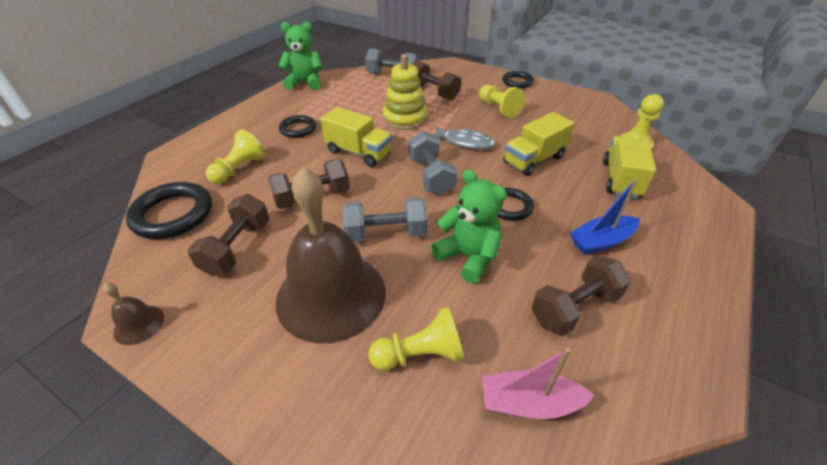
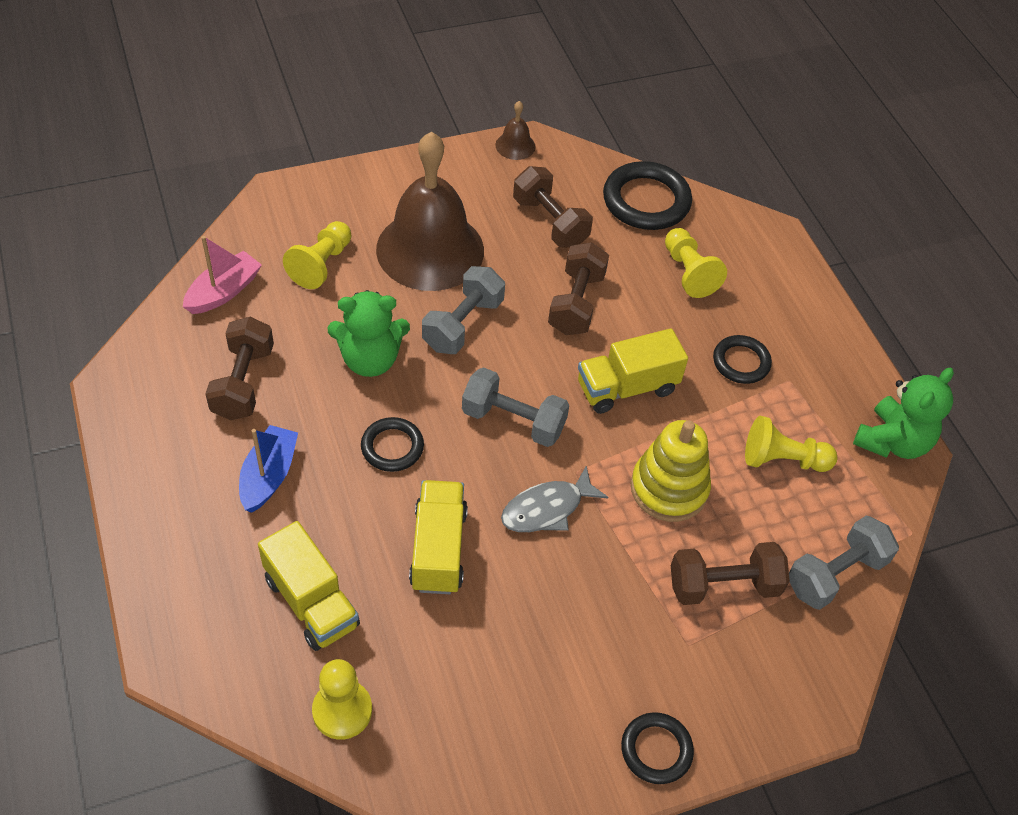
camera: 125 degrees right, 10 degrees up
(498, 108) = (594, 630): yellow pawn -> yellow pawn (782, 460)

